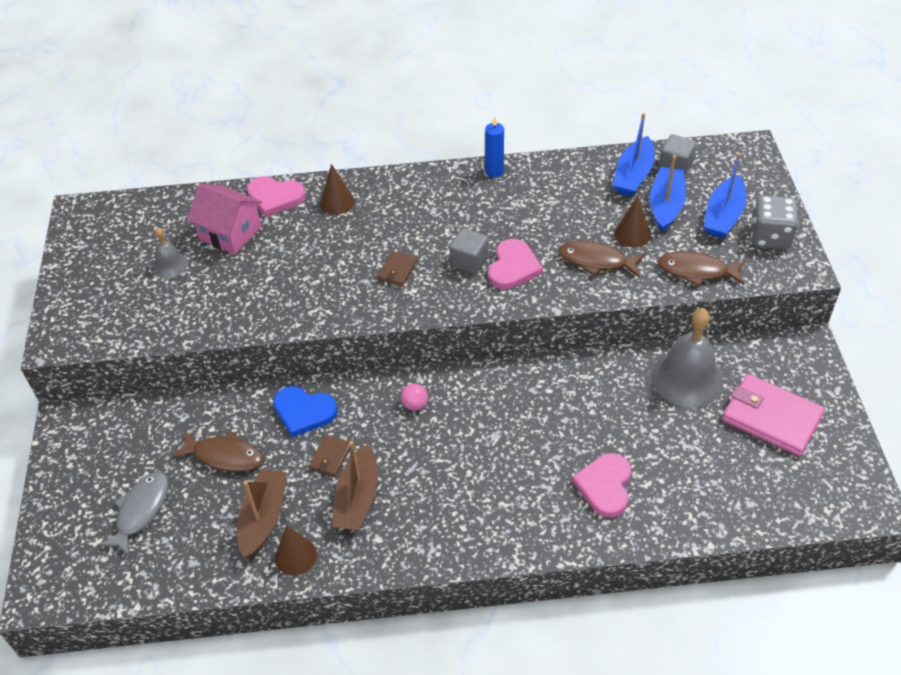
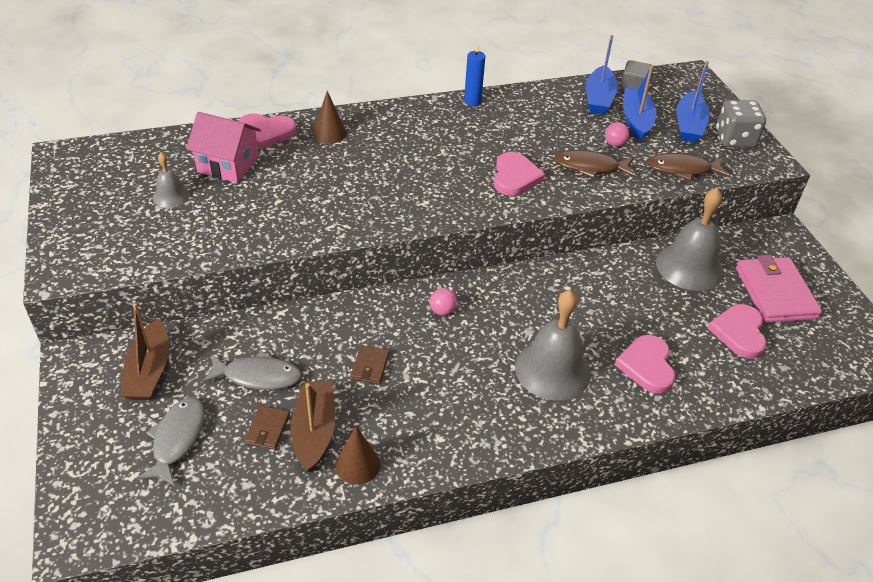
camera: 15 degrees left, 5 degrees down
(224, 456) = (258, 376): brown fish -> grey fish
(304, 412) = (332, 327): blue heart -> none
(357, 498) = (408, 402): brown boat -> brown boat (149, 371)
(397, 270) = (405, 186): brown wallet -> brown wallet (267, 429)
(469, 261) = (472, 175): grey cube -> none
(507, 480) = (553, 370): none -> grey bell
(632, 234) = (614, 144): brown cone -> pink ball
(715, 459) = (739, 332): none -> pink heart
(771, 418) = (775, 293): pink wallet -> pink wallet turned 60 degrees clockwise

